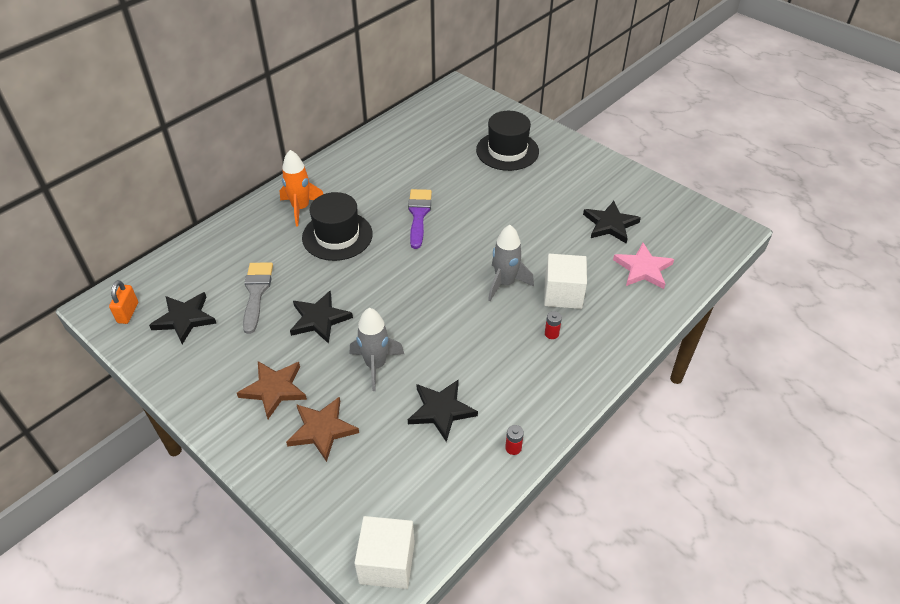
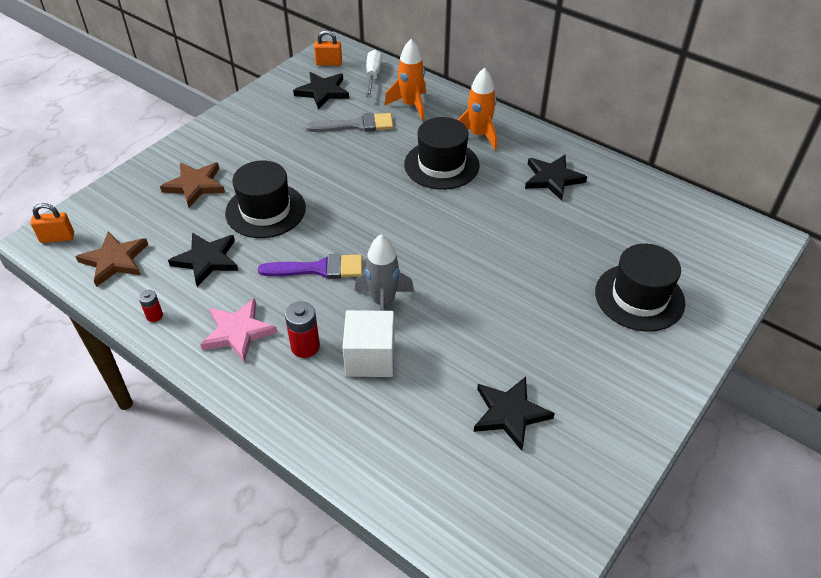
camera: 85 degrees right, 0 degrees up
(171, 276) = (373, 76): none -> white screwdriver
(237, 250) = (411, 105): none -> orange rocket
(274, 389) = (242, 152): brown star -> brown star (114, 260)
(319, 319) = (324, 167): black star -> black star (553, 179)
(376, 365) = (265, 210): grey rocket -> black hat
(387, 562) = (57, 238): white cube -> orange padlock
(418, 215) = (488, 222): purple brush -> purple brush (319, 269)
(551, 333) = (305, 346): red battery -> red battery, size x1.69
(643, 269) = (424, 449): pink star -> pink star (238, 332)

